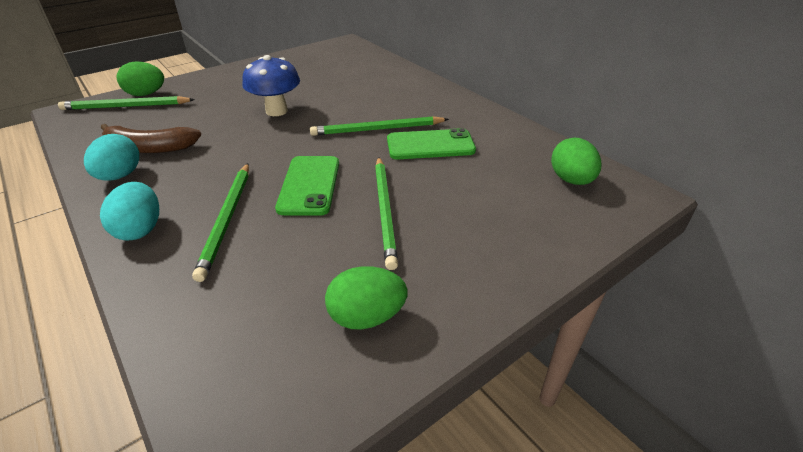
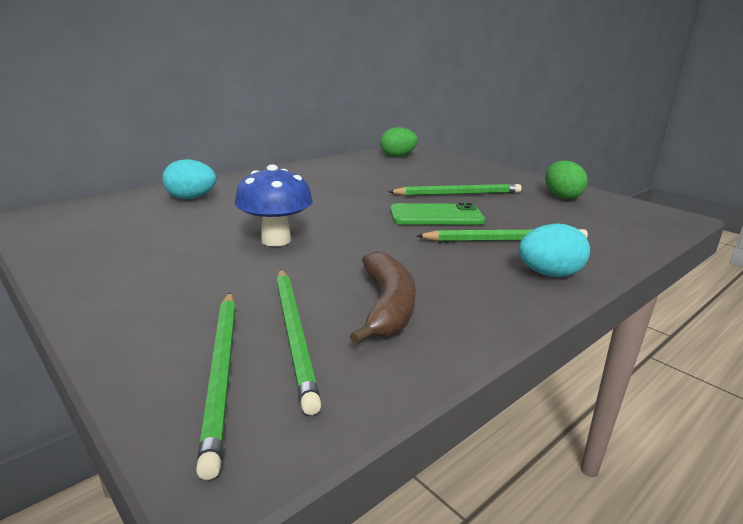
camera: 95 degrees left, 15 degrees down
(120, 176) = (465, 311): turquoise egg -> turquoise egg (191, 198)
(146, 94) = (162, 362): green egg -> none
(377, 129) = (328, 197): green pencil -> green pencil (294, 334)
(430, 145) = (357, 182): green phone -> none

